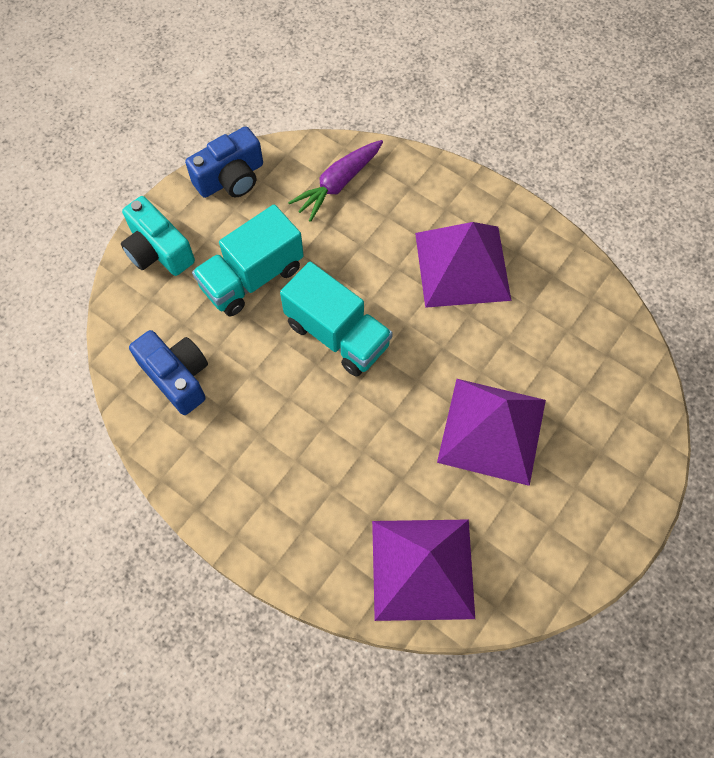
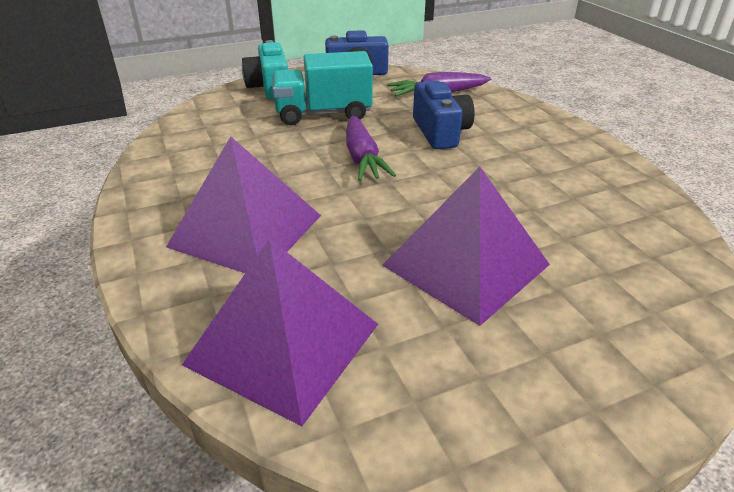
camera: 30 degrees right, 30 degrees down
(177, 377) = (208, 140): blue camera -> blue camera (440, 132)
(337, 334) = (362, 158): turquoise truck -> purple carrot
(462, 266) = (516, 156): purple pyramid -> purple pyramid (246, 230)

